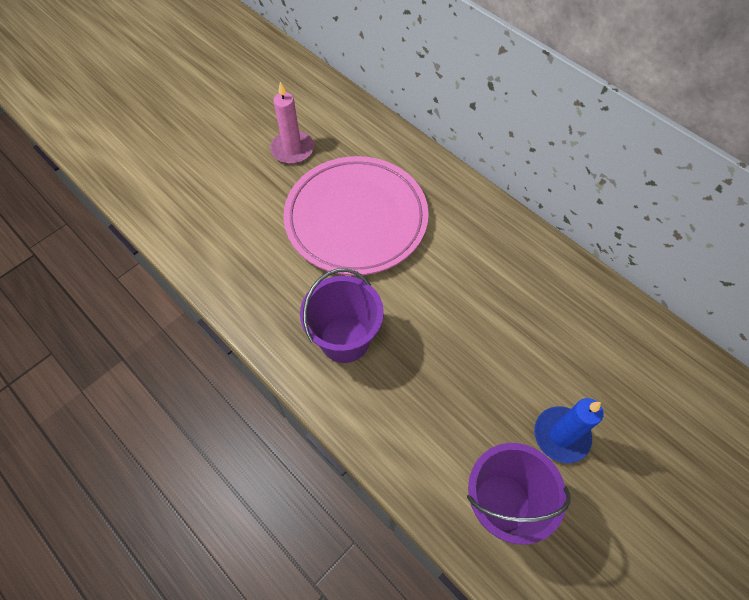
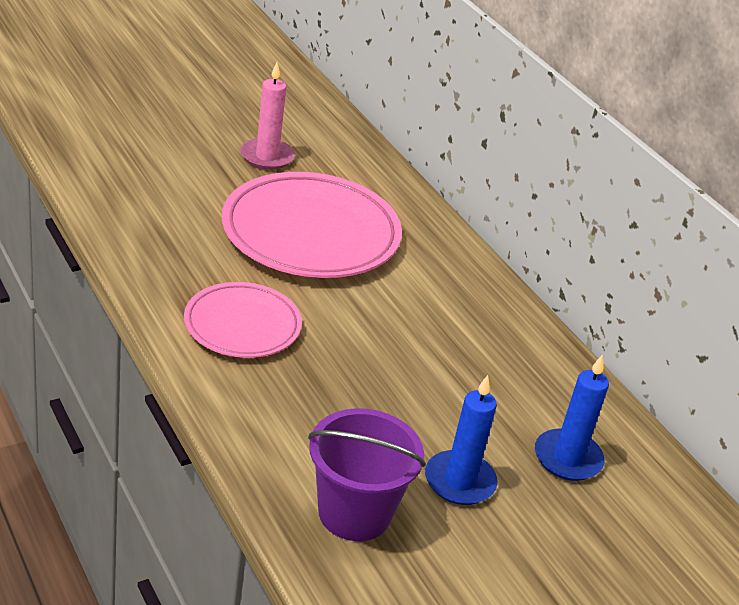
camera: 10 degrees right, 25 degrees down
(345, 339) = (242, 325): purple bucket -> pink plate
(625, 377) = (567, 458): none -> blue candle

